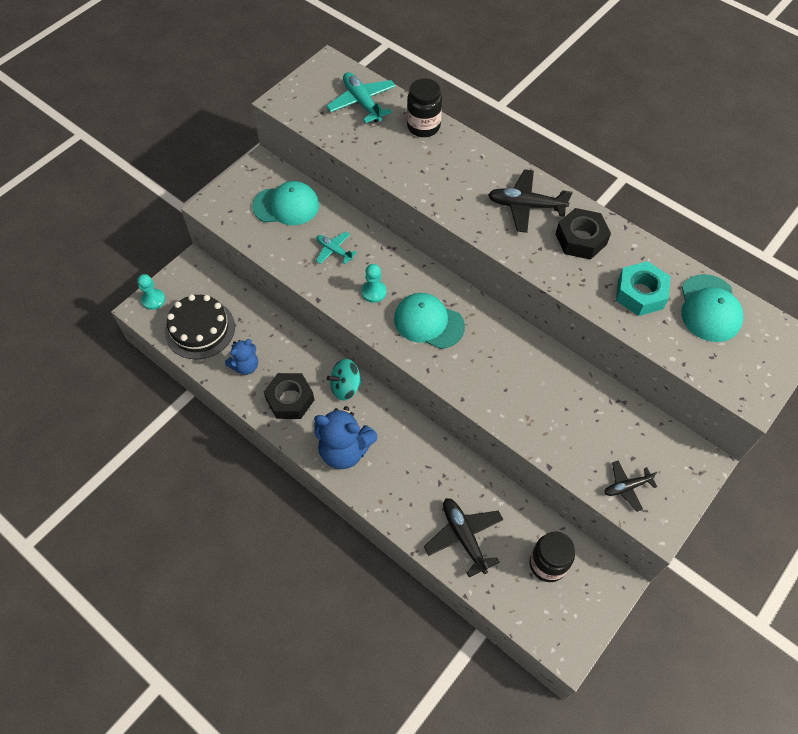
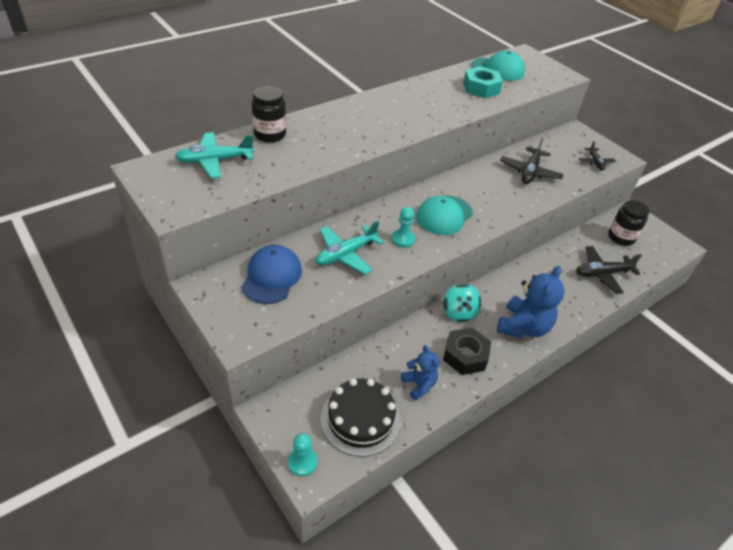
camera: 80 degrees left, 15 degrees down
(286, 206) = (272, 276): turquoise cap -> blue cap
(334, 251) = (345, 254): turquoise plane -> turquoise plane, size x1.63
(526, 206) = (385, 109): black plane -> black plane (529, 172)
(581, 239) = (426, 96): black nut -> none

